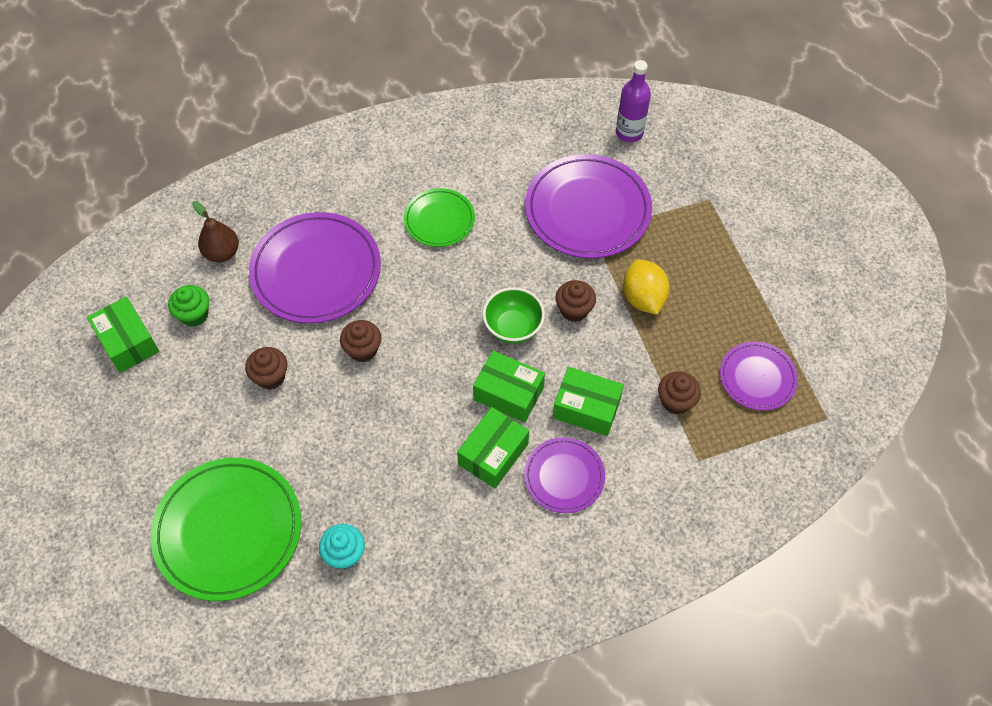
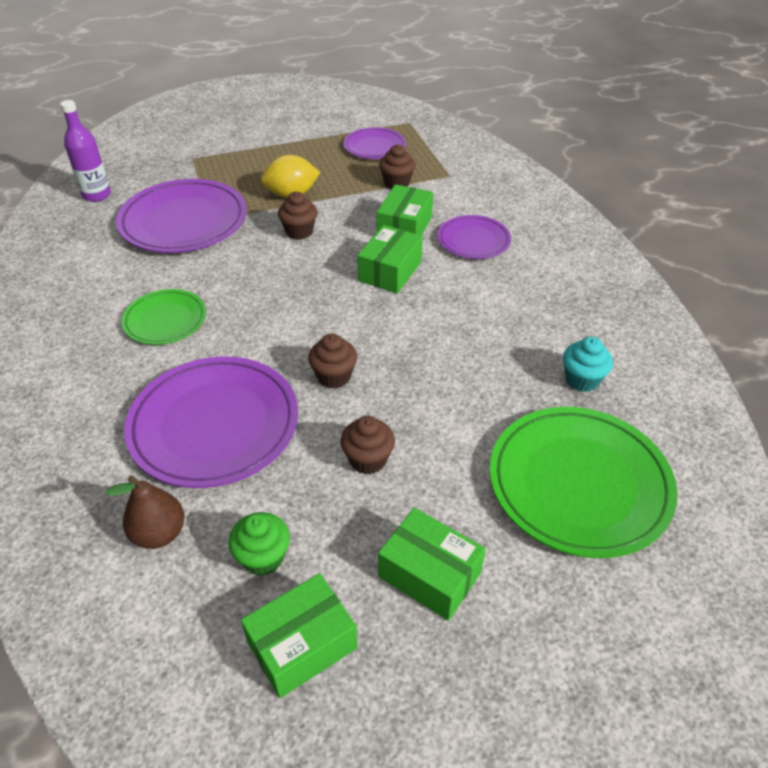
camera: 90 degrees left, 15 degrees down
(493, 454) = (455, 281): green box -> green box (429, 574)
(513, 328) = (315, 268): green bowl -> none

